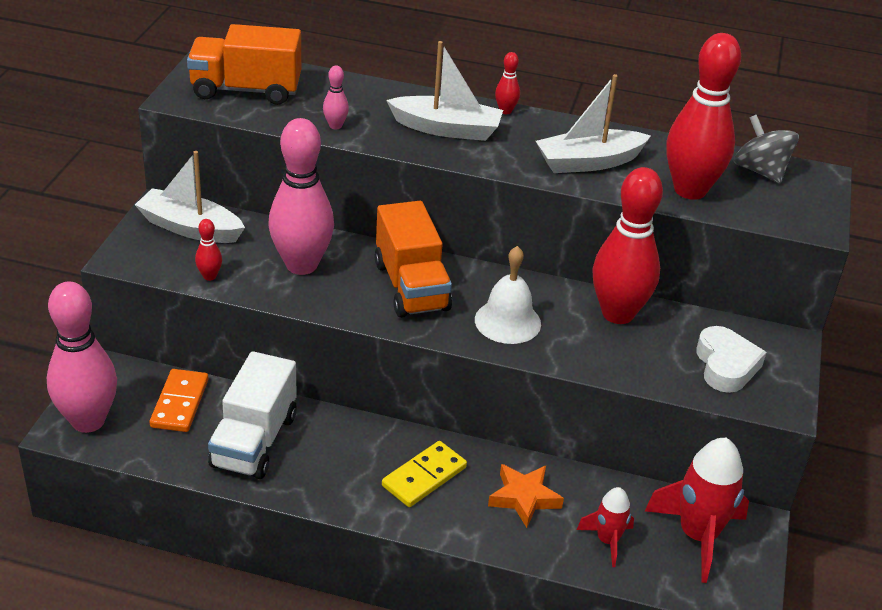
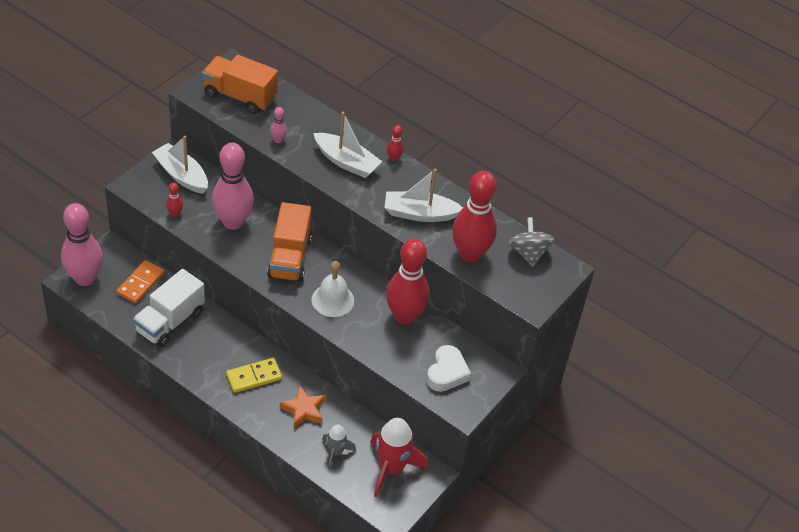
camera: 20 degrees right, 10 degrees up
(607, 541) = (335, 452): red rocket -> grey rocket

